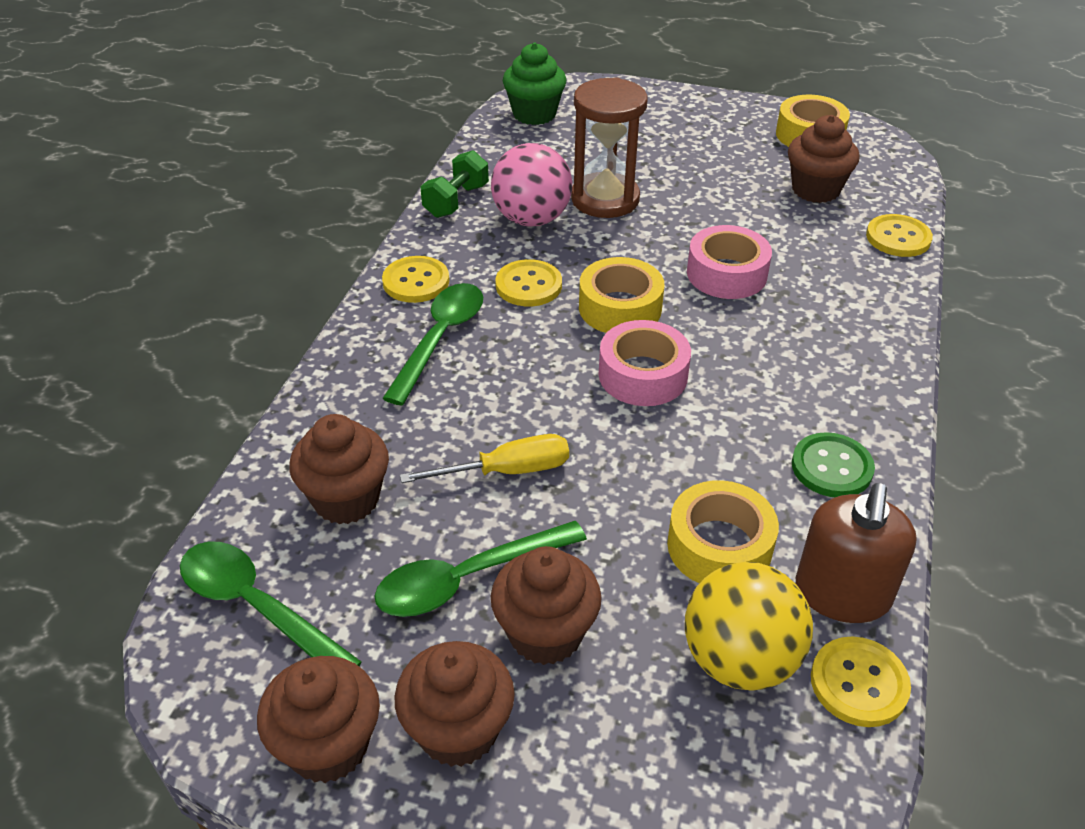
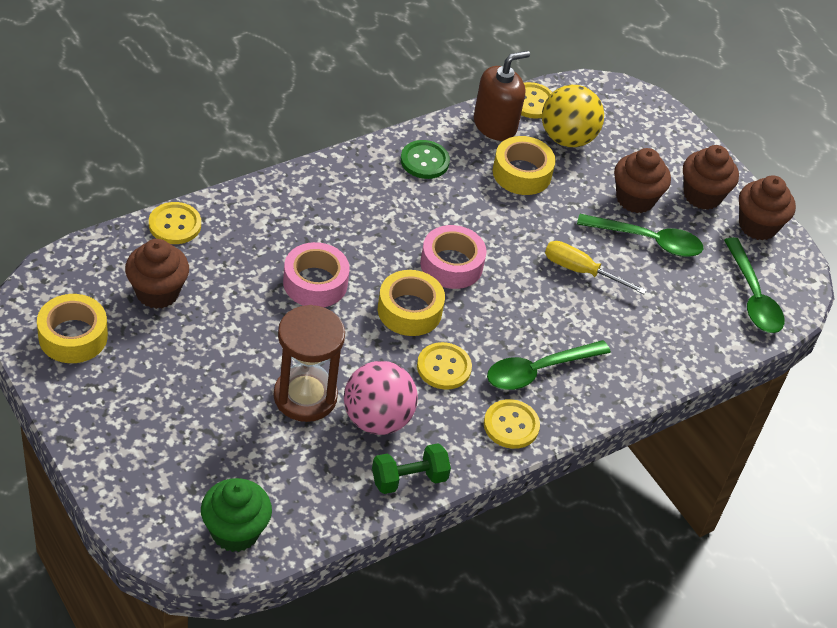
camera: 145 degrees left, 5 degrees up
(346, 499) = (674, 315): brown cupcake -> none

